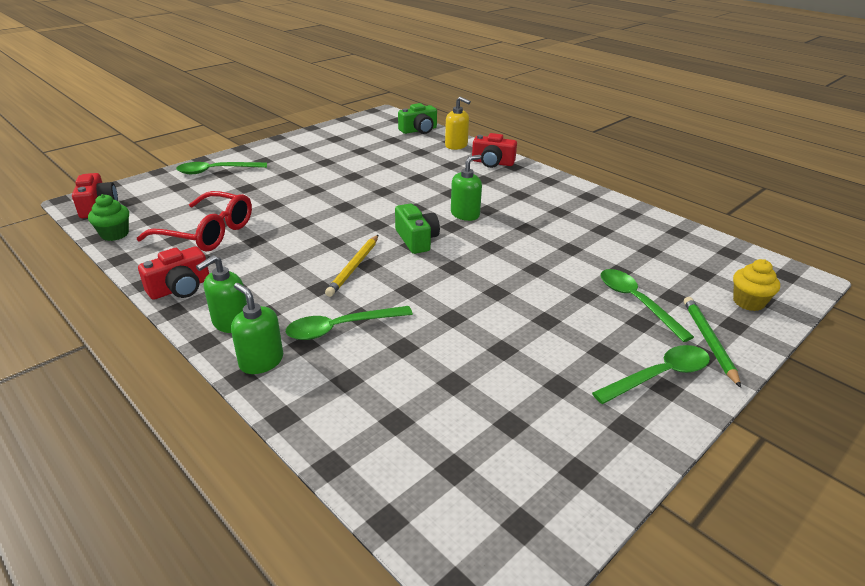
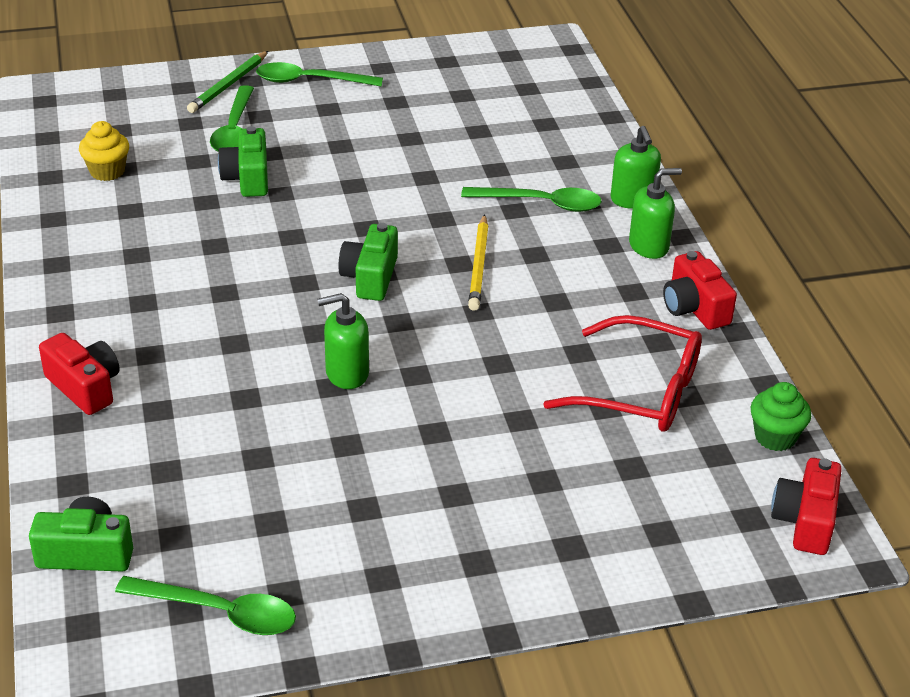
camera: 150 degrees left, 5 degrees up
(180, 288) = (694, 308): red camera -> red camera turned 105 degrees counterclockwise
(207, 233) = (640, 391): red glasses -> red glasses turned 150 degrees clockwise
(216, 171) = (581, 557): green spoon -> green spoon (219, 612)
(354, 267) = (479, 266): yellow pencil -> yellow pencil turned 135 degrees clockwise
(456, 145) = (81, 463): yellow soap dispenser -> none
(465, 214) = (264, 294): green soap dispenser -> green soap dispenser (346, 373)
(570, 271) = (247, 178): none -> green camera
(748, 302) = (133, 95): yellow cupcake -> yellow cupcake (107, 171)

